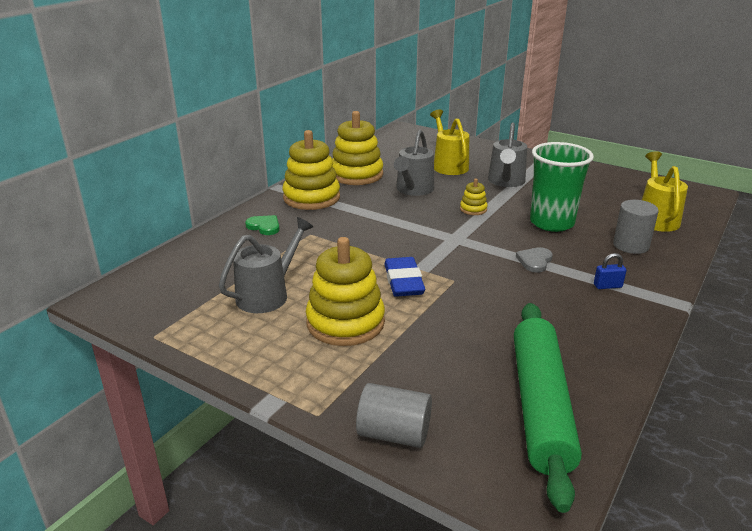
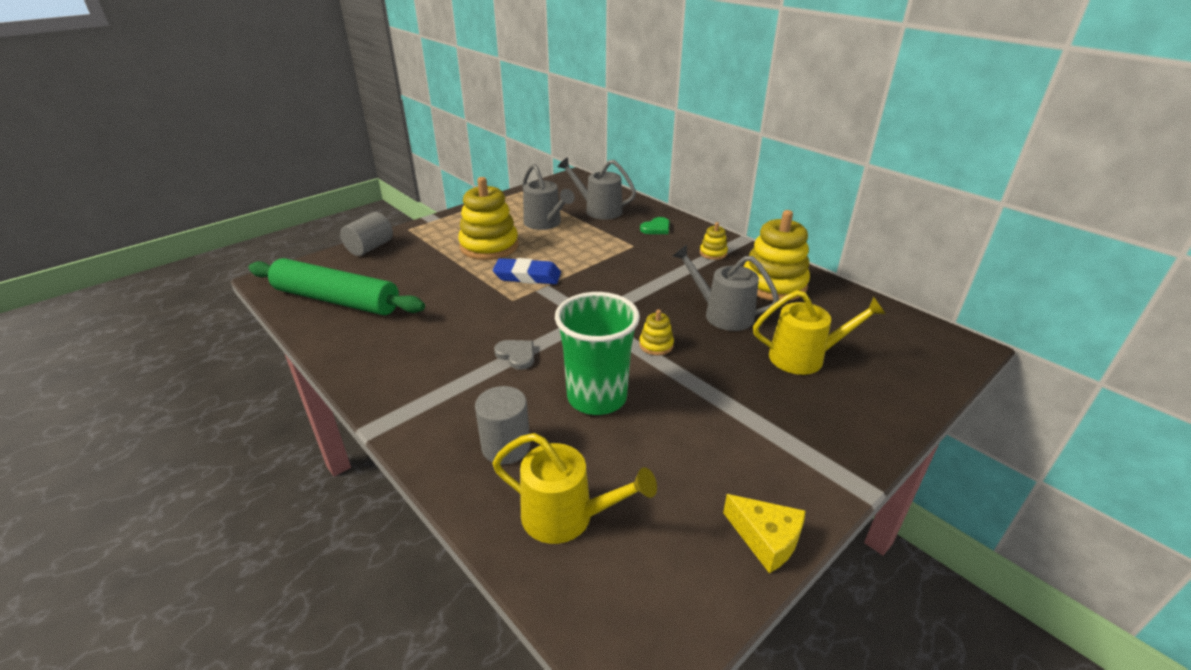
camera: 105 degrees right, 5 degrees up
(311, 198) = (713, 253): yellow stacking toy -> yellow stacking toy, size x0.46
(506, 182) = (738, 396): grey watering can -> grey watering can (598, 210)
(607, 173) = (766, 539): none -> yellow cheese
(607, 286) = (439, 388): blue padlock -> none

